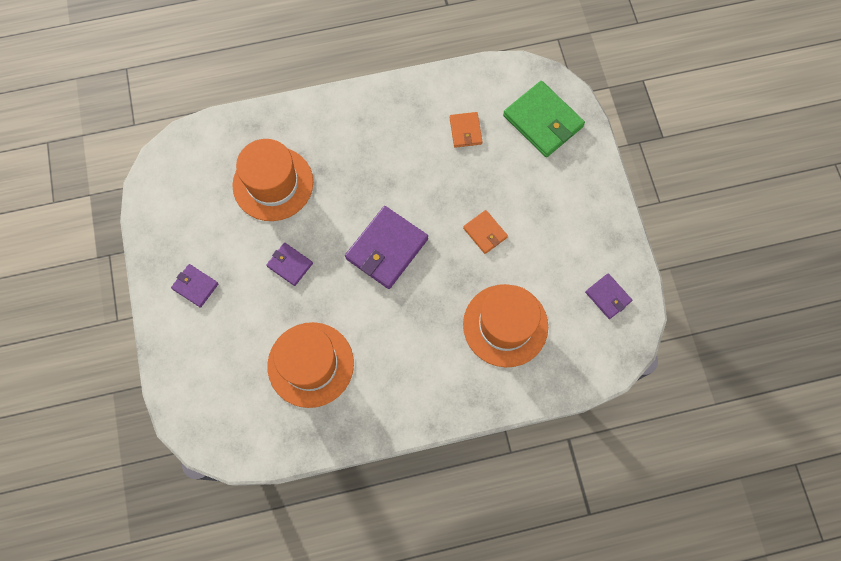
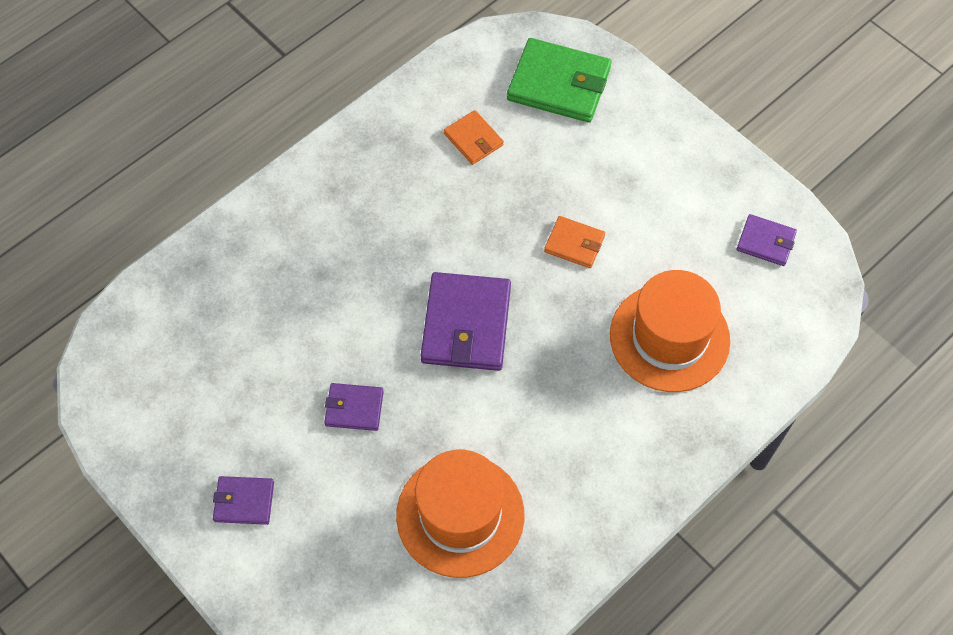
camera: 30 degrees left, 10 degrees down
(273, 183) = (268, 321): orange hat -> none

